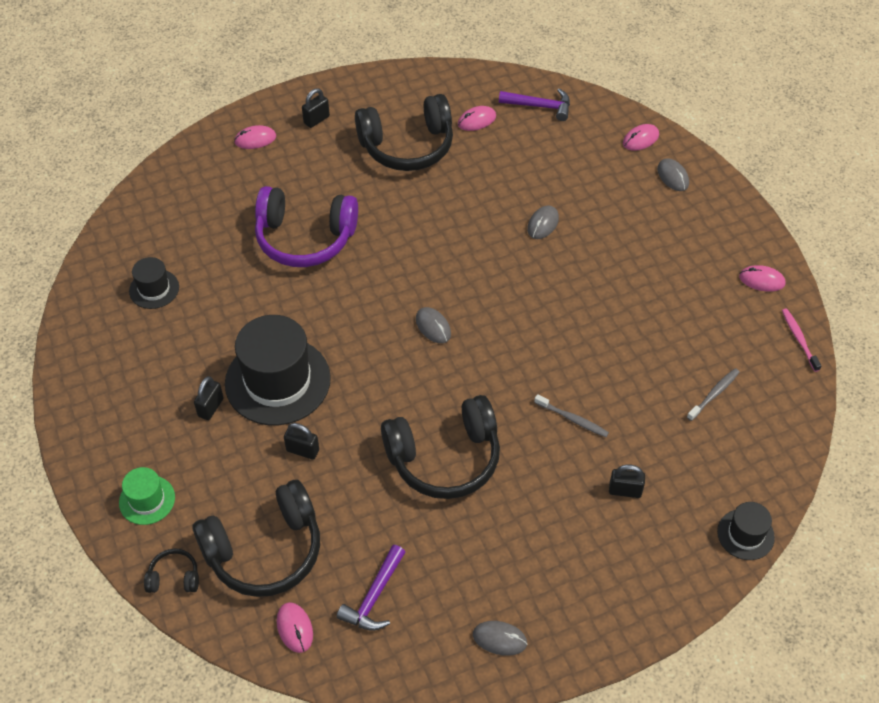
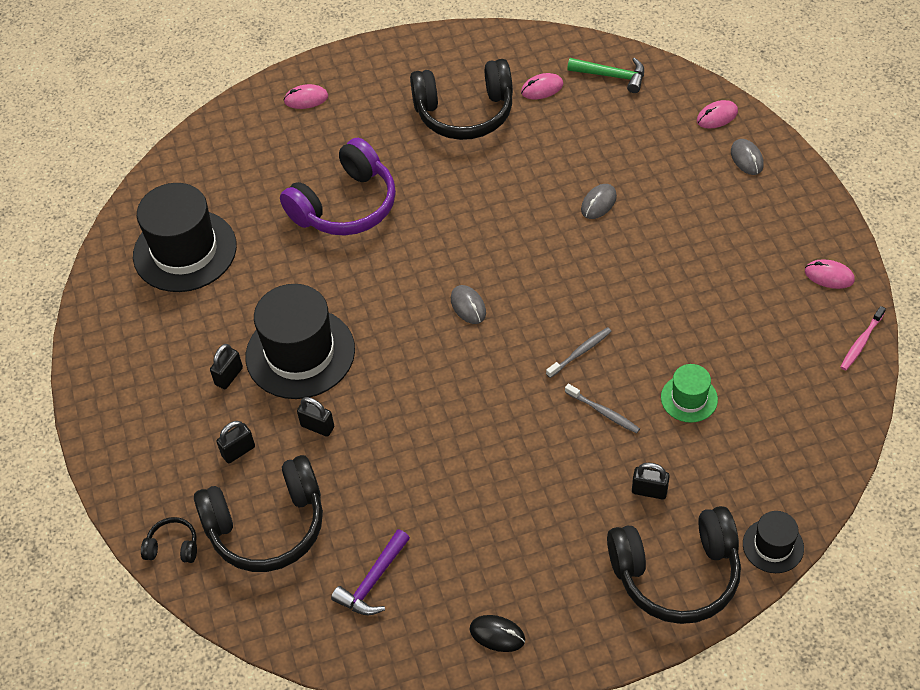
camera: 10 degrees right, 0 degrees up
(147, 500) = (154, 466): green hat -> green hat (689, 398)
(154, 289) = (185, 251): black hat -> black hat, size x2.01
(294, 628) = (288, 607): pink mouse -> none
(305, 238) = (345, 205): purple headphones -> purple headphones turned 60 degrees counterclockwise
(316, 120) = (372, 81): black padlock -> black padlock (238, 451)
(444, 458) = (463, 444): black headphones -> black headphones (676, 574)
(499, 639) = (497, 634): grey mouse -> black mouse
(540, 106) = (612, 76): purple hammer -> green hammer
(714, 394) = (759, 395): grey toothbrush -> grey toothbrush (580, 352)
(799, 339) = (861, 342): pink toothbrush -> pink toothbrush turned 135 degrees counterclockwise

